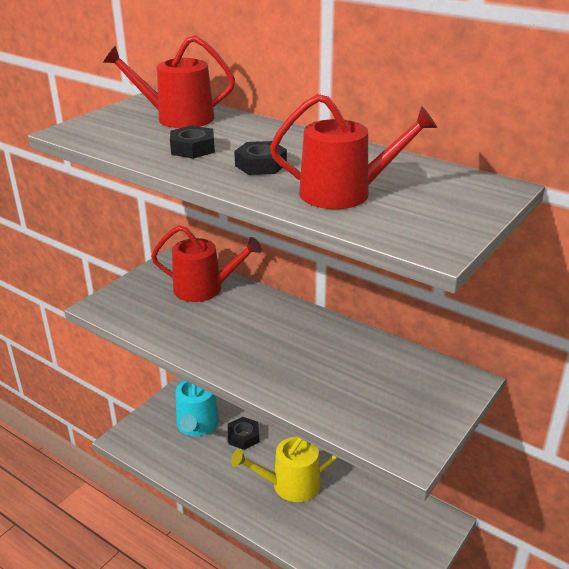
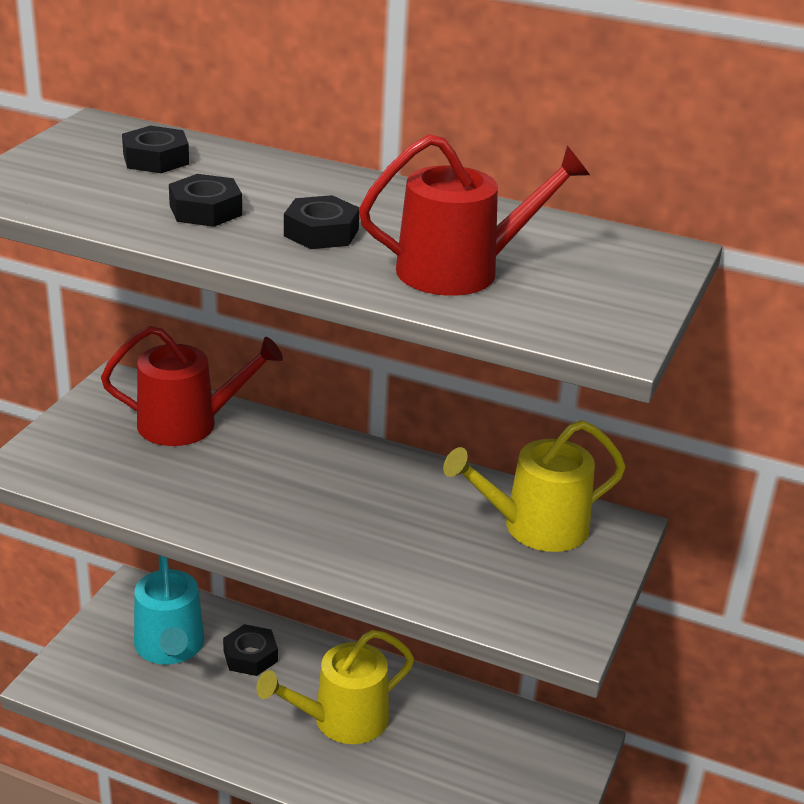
camera: 15 degrees left, 0 degrees up
(178, 118) = (156, 159): red watering can -> black nut
(409, 375) = (535, 527): none -> yellow watering can

